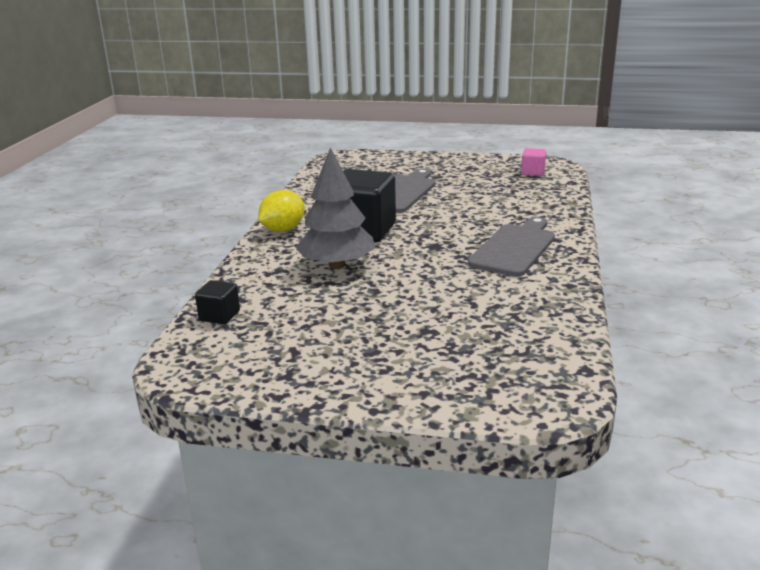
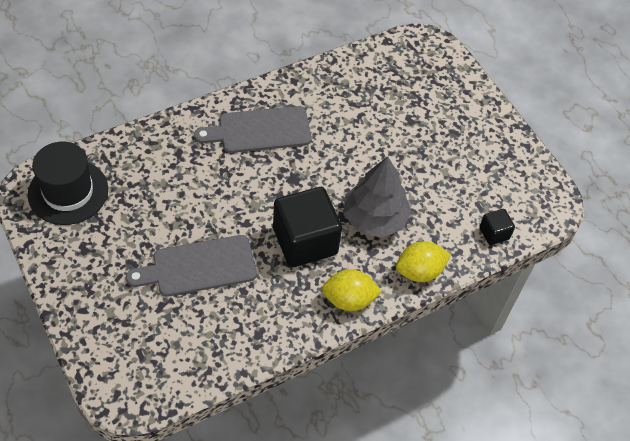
camera: 135 degrees left, 30 degrees up
(253, 264) = (419, 271): none -> yellow lemon
(533, 172) = (68, 192): pink cube -> black hat

